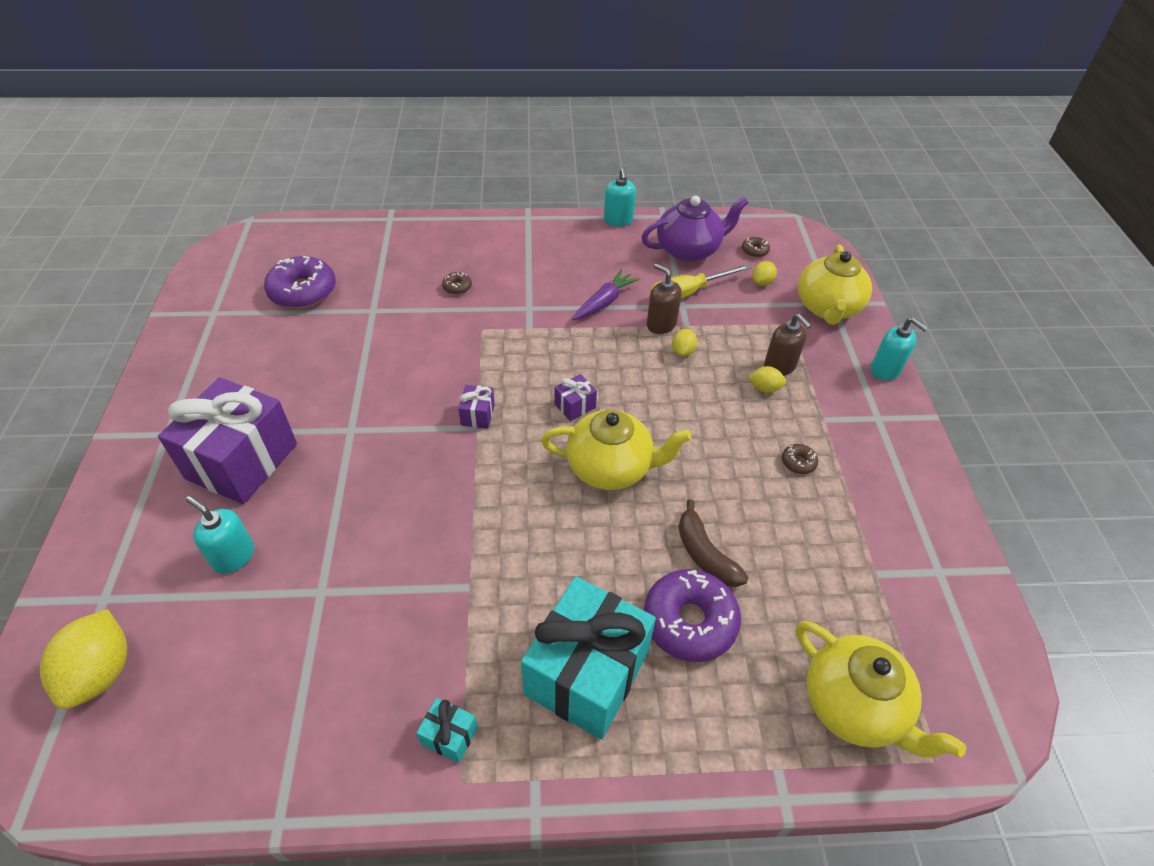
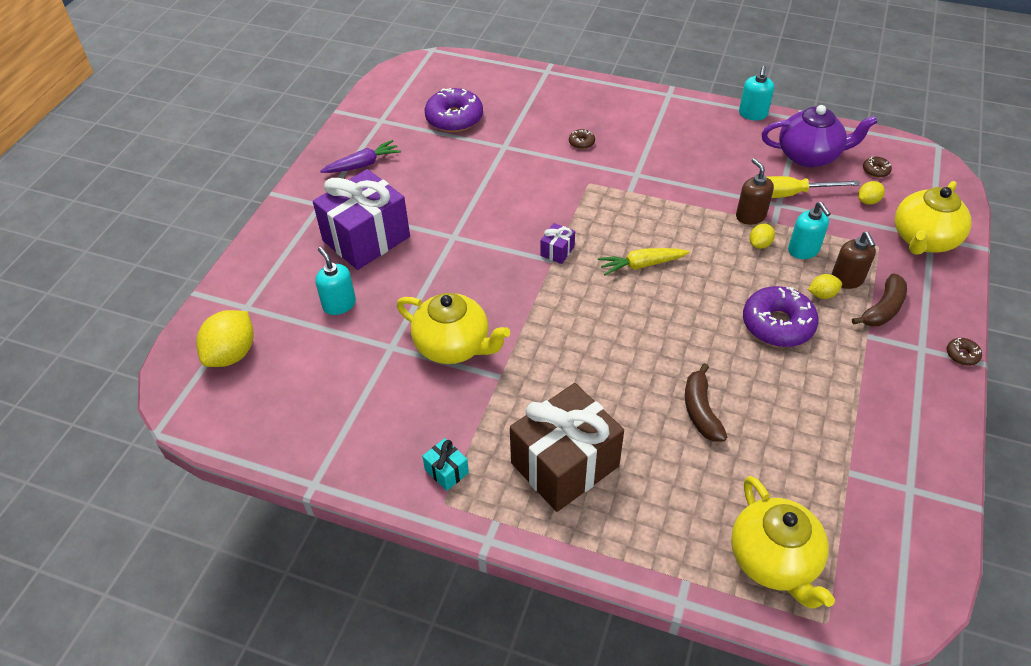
camera: 25 degrees right, 0 degrees up
(575, 406) = (642, 265): purple gift -> yellow carrot
(586, 673) = (565, 464): turquoise gift -> brown gift
(604, 302) = (706, 185): purple carrot -> purple carrot (362, 165)
(611, 468) = (651, 322): yellow teapot -> yellow teapot (453, 346)
(689, 621) = (664, 455): purple donut -> purple donut (777, 324)
(764, 388) = (822, 294): yellow lemon -> yellow lemon turned 45 degrees counterclockwise
(798, 462) = (822, 364): brown donut -> brown donut (962, 355)
(825, 387) = (883, 309): none -> brown banana
(885, 370) = (953, 309): turquoise soap dispenser -> turquoise soap dispenser (803, 250)

